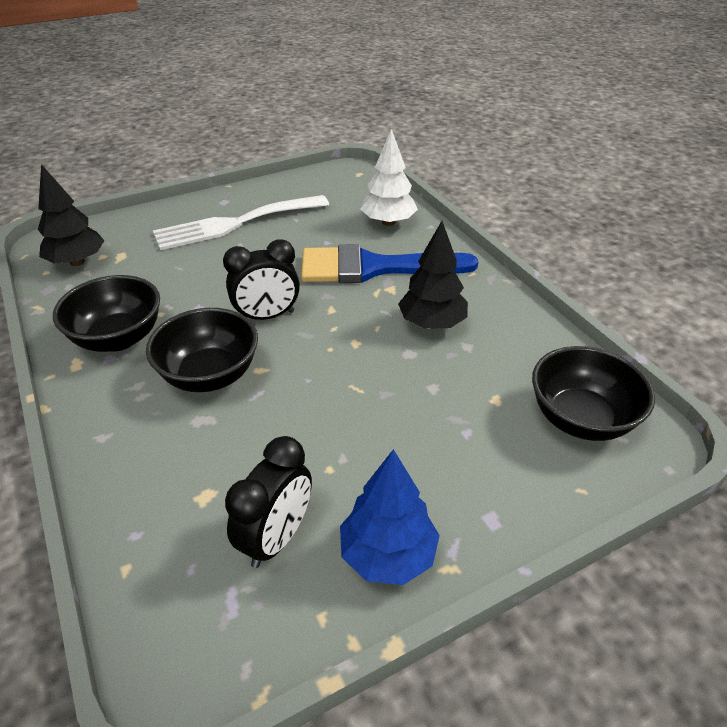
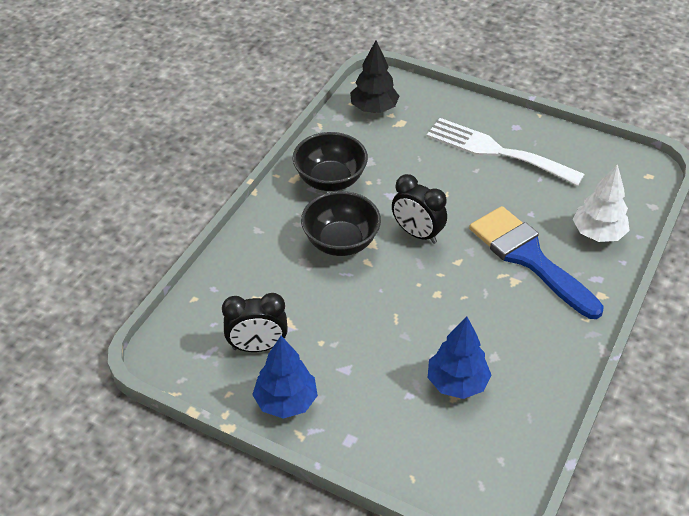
camera: 55 degrees right, 5 degrees up
(432, 323) = (499, 324): black tree -> none
(479, 387) = (457, 383): none -> blue tree
(580, 419) = (479, 454): black bowl -> none

